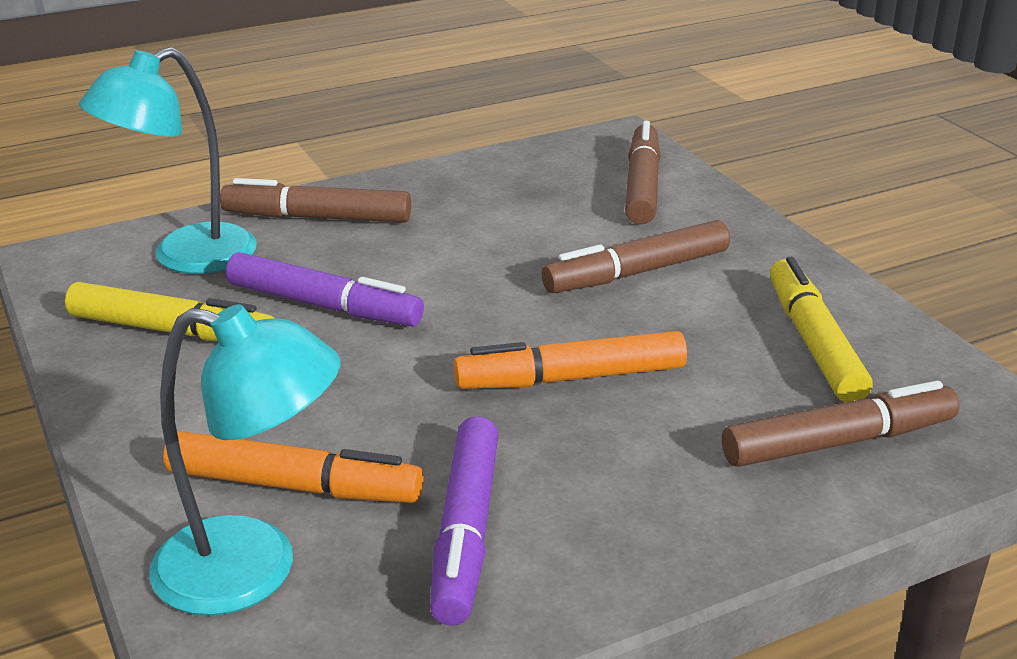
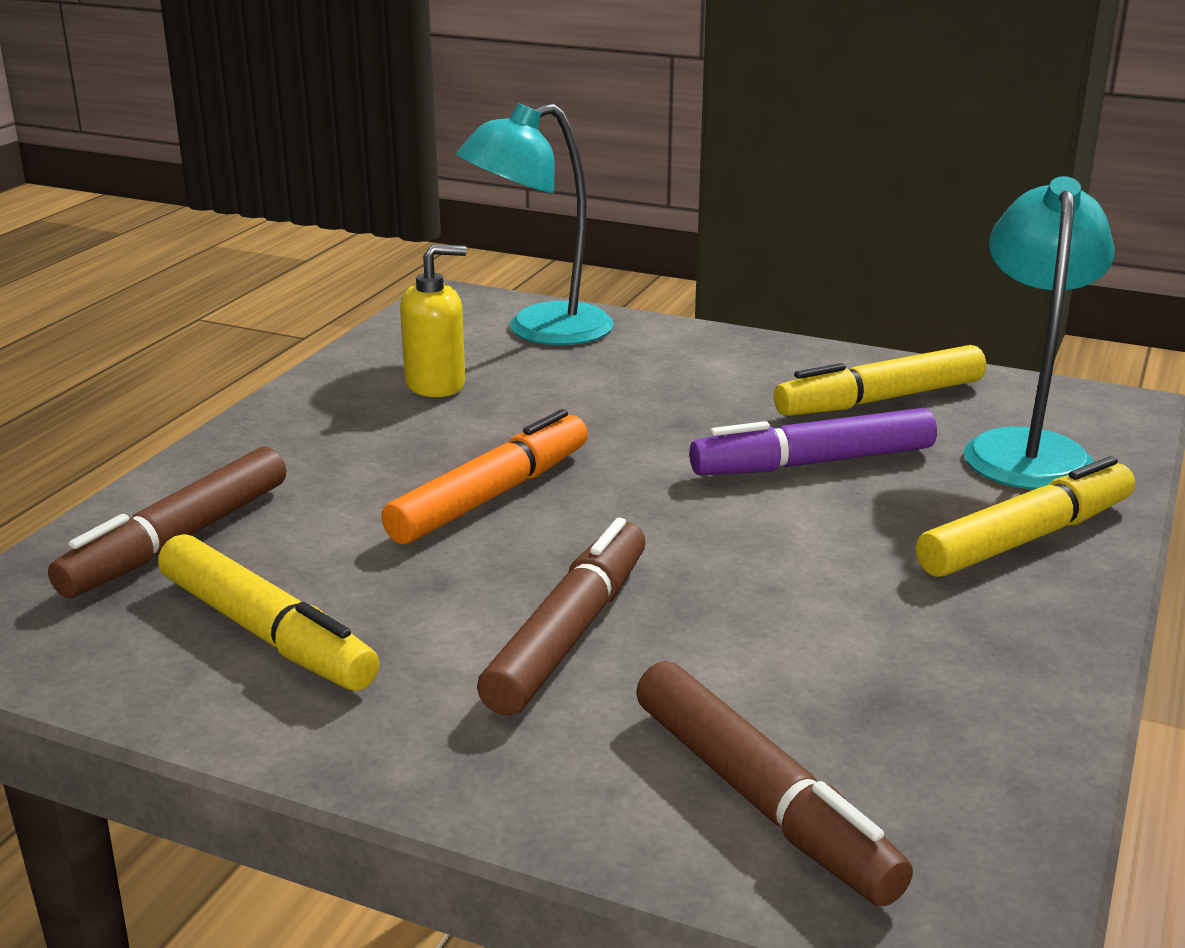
camera: 140 degrees right, 5 degrees down
(294, 486) = (589, 364): orange marker -> none
(317, 217) = (1026, 538): brown marker -> yellow marker
(465, 532) = (436, 384): purple marker -> yellow soap dispenser

